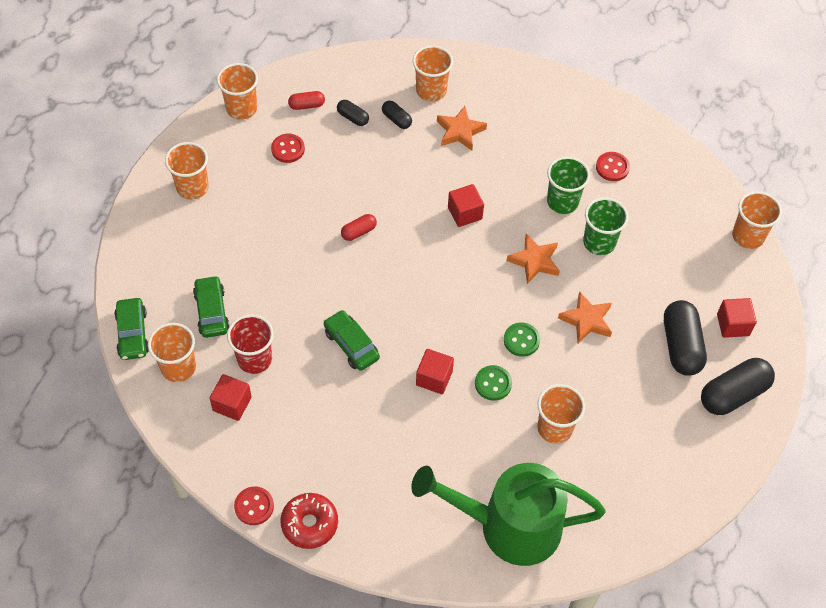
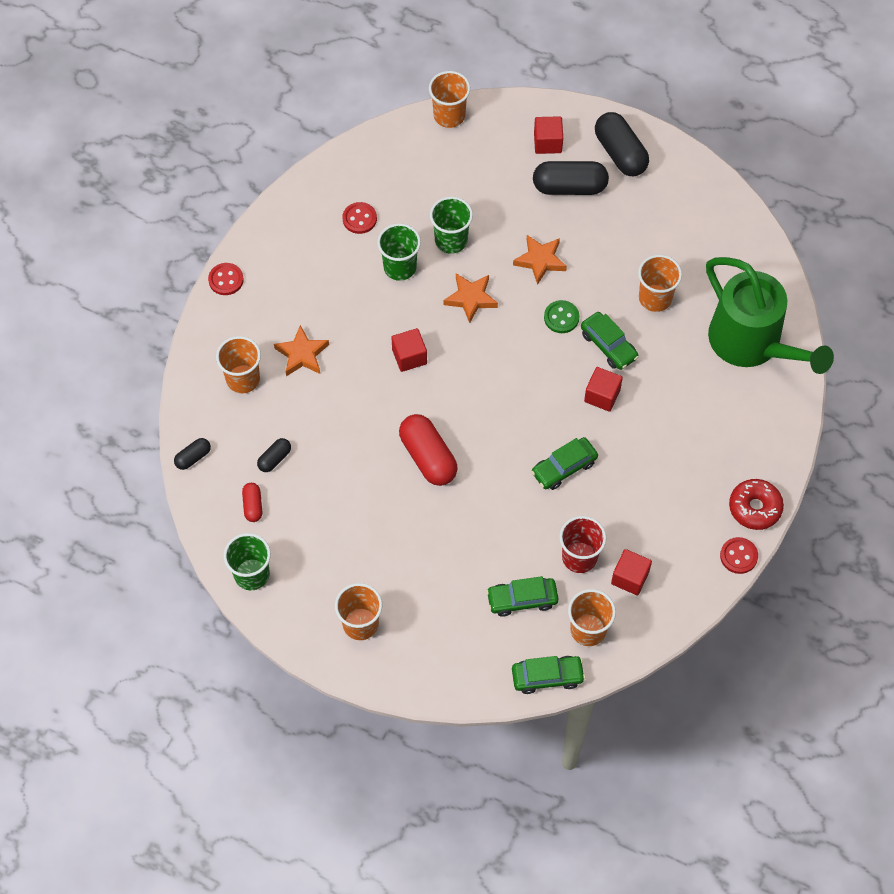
camera: 85 degrees left, 5 degrees up
(241, 108) = (252, 574): orange cup -> green cup
(288, 149) = (314, 525): red button -> red button (226, 280)
(359, 232) = (428, 457): red capsule -> red capsule, size x1.96
(396, 119) = (281, 415): black capsule -> black capsule (193, 457)
(493, 383) = (608, 345): green button -> green car
(508, 526) = (752, 344): green watering can -> green watering can turned 45 degrees counterclockwise

